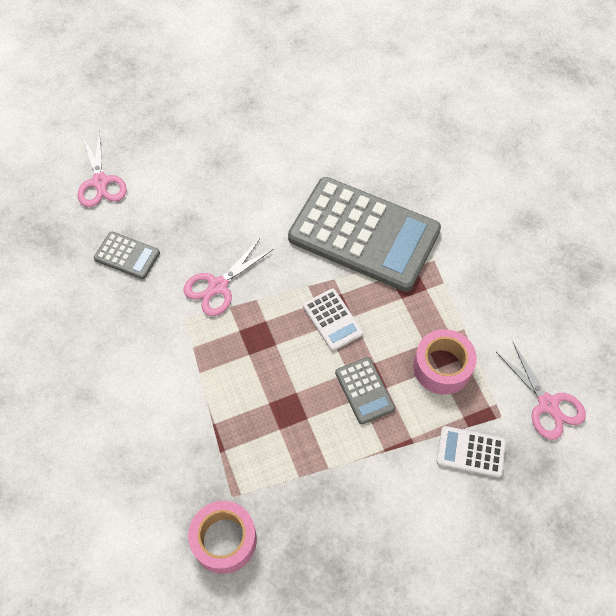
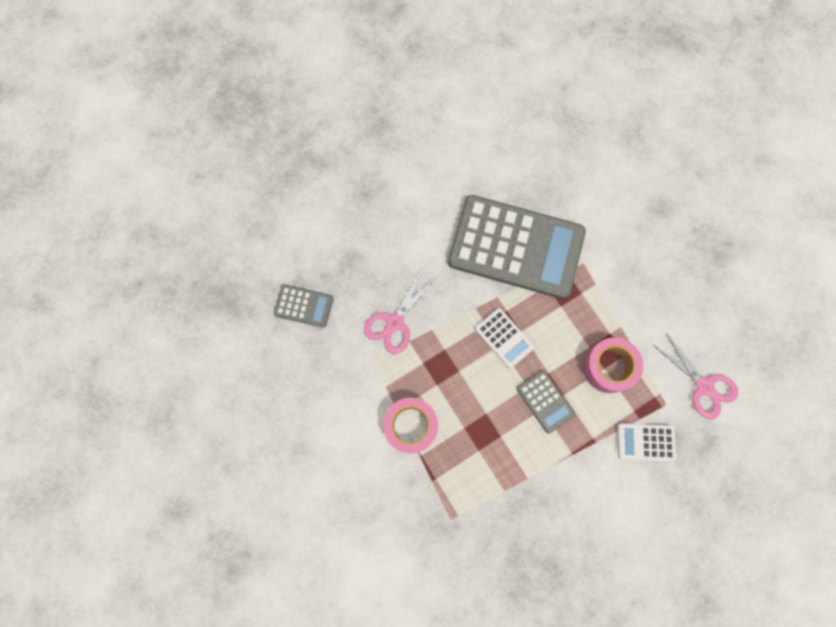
camera: 10 degrees left, 15 degrees up
(100, 182) = (259, 233): pink scissors -> none
(224, 540) = (453, 559): pink tape -> pink tape (410, 425)

